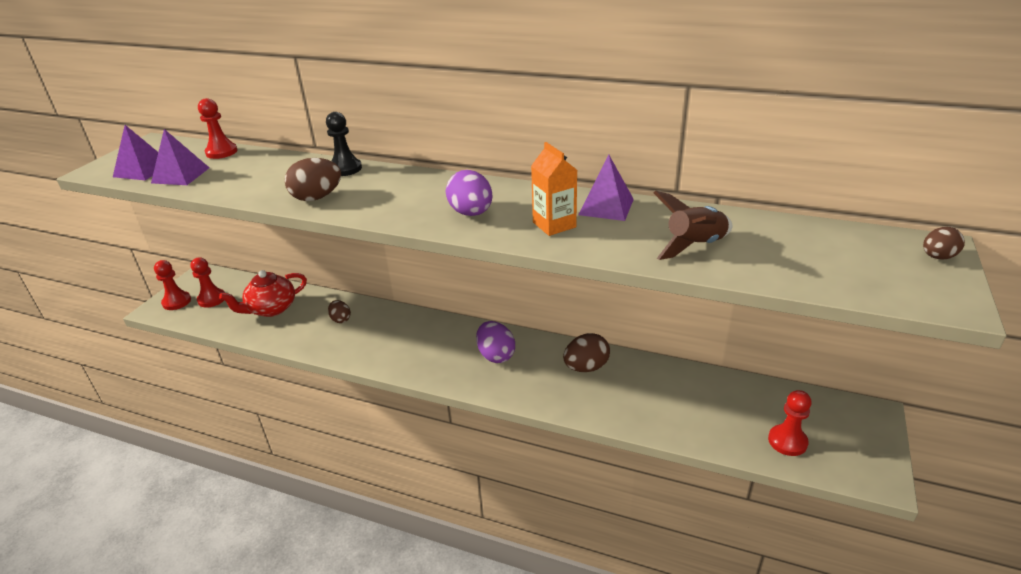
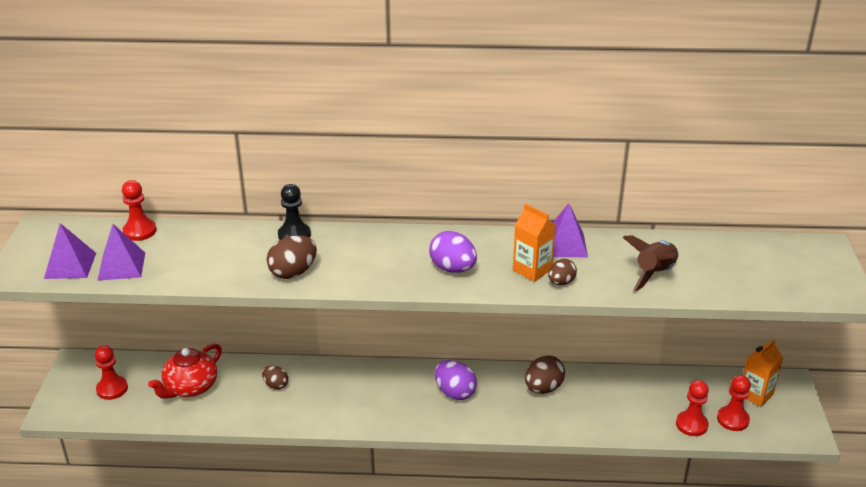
camera: 20 degrees left, 0 degrees up
(177, 302) = (71, 399): red pawn -> red pawn (691, 424)
(826, 419) = (756, 395): none -> orange carton
(937, 257) = (828, 256): brown egg -> brown egg (561, 282)

